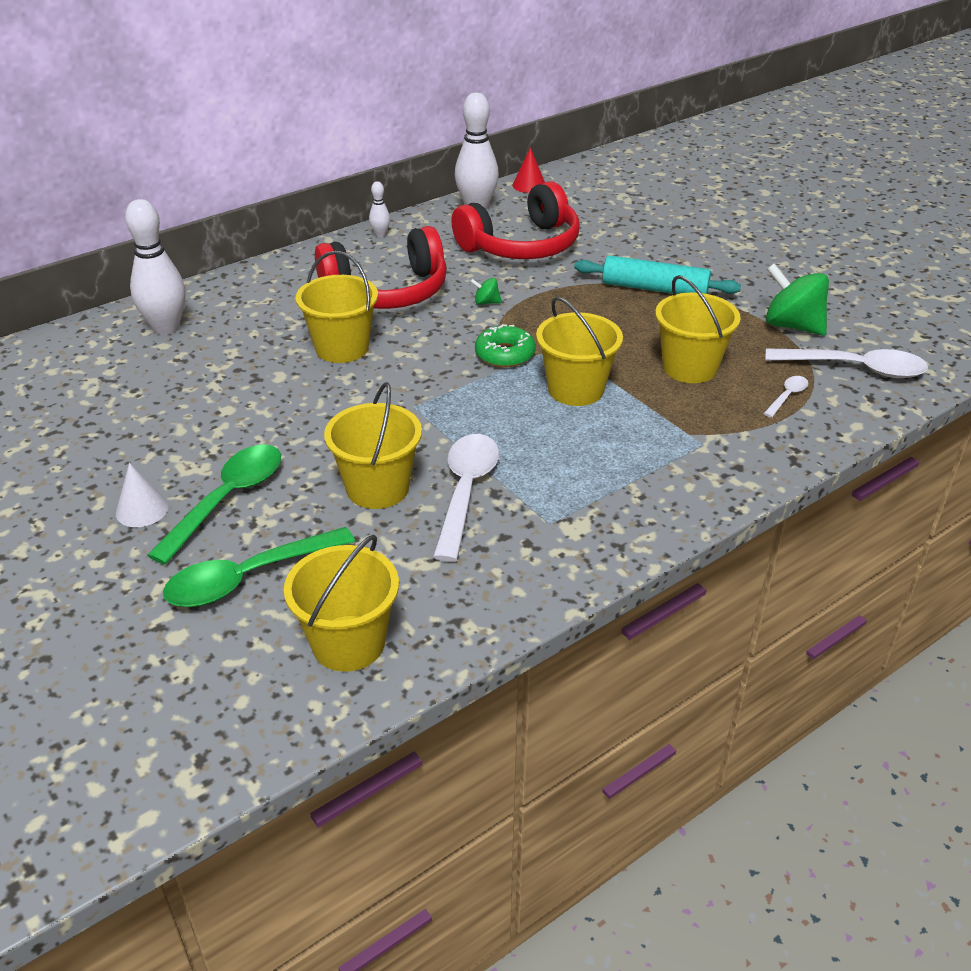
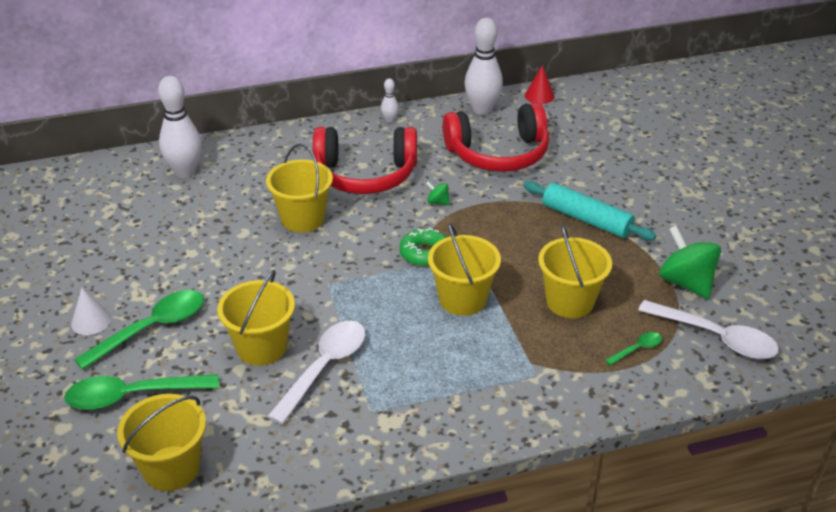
camera: 20 degrees right, 0 degrees up
(787, 396) = (637, 349): white spoon -> green spoon

